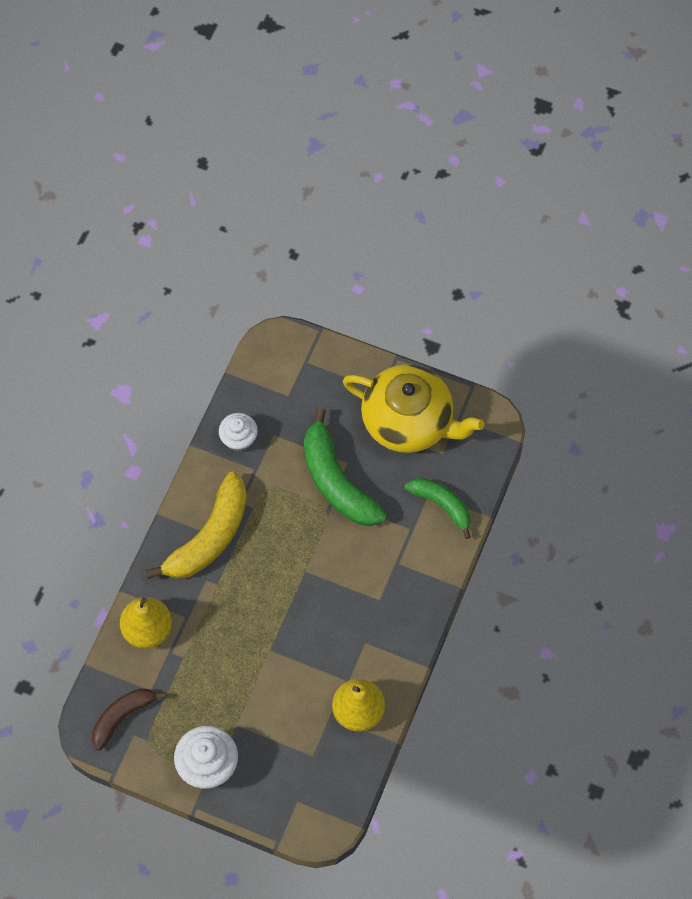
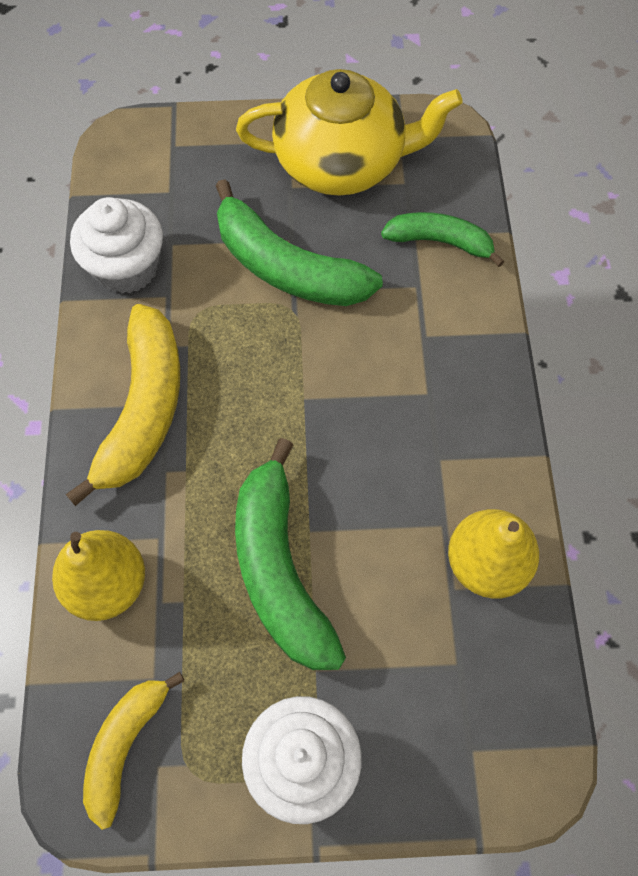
camera: 25 degrees left, 0 degrees up
(122, 717) = (125, 745): brown banana -> yellow banana
(239, 439) = (127, 267): white cupcake -> white cupcake, size x1.52
(243, 663) = (280, 569): none -> green banana

